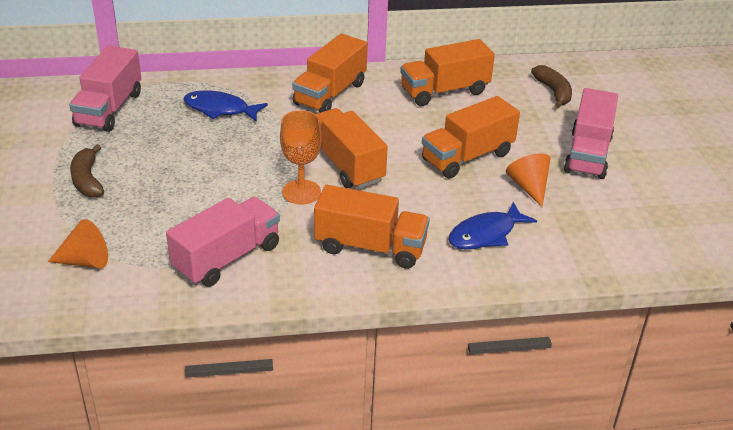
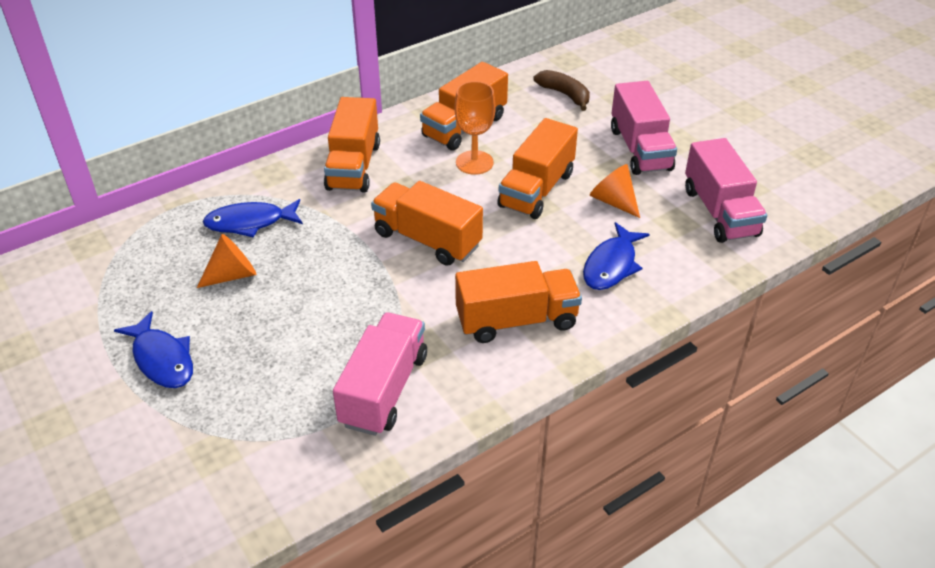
camera: 25 degrees left, 5 degrees up
(85, 261) = (232, 456): orange cone -> orange cone (232, 275)
(87, 180) = (162, 359): brown banana -> blue fish
(109, 109) = (122, 265): pink truck -> pink truck (720, 212)
(301, 192) = (405, 286): orange goblet -> orange goblet (474, 162)

